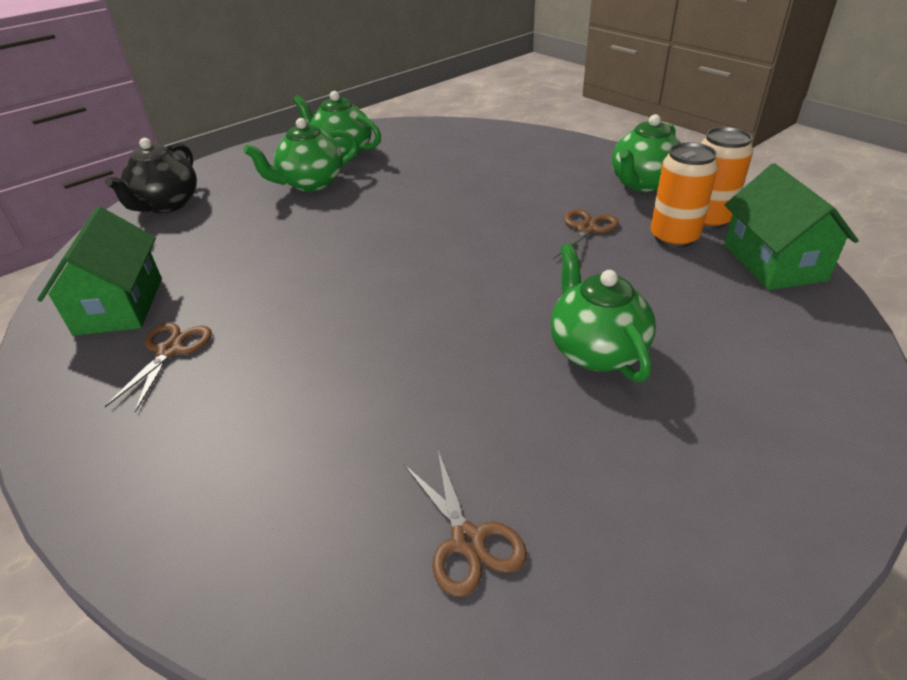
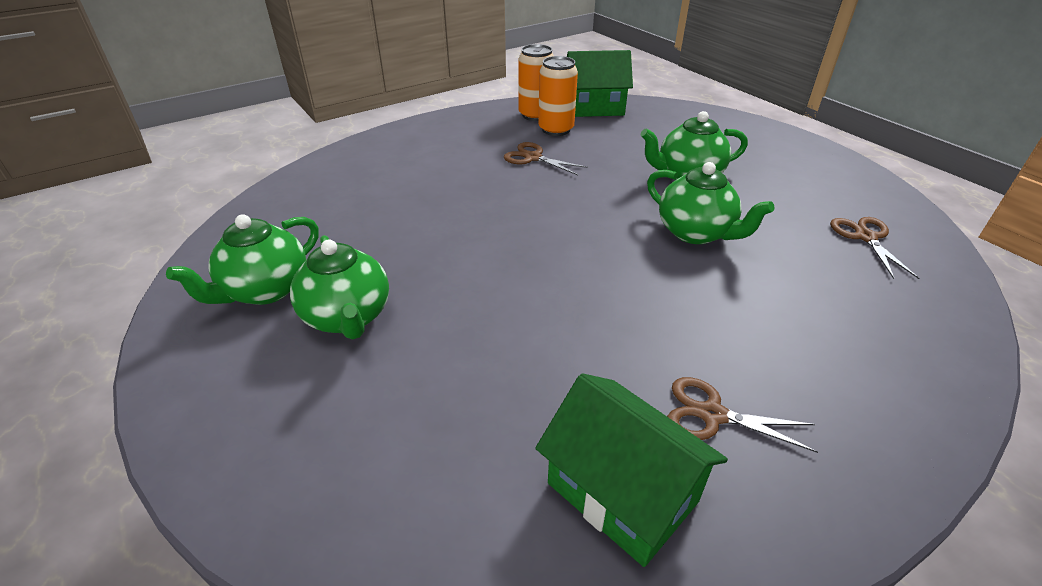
camera: 85 degrees left, 0 degrees up
(119, 306) = (622, 492): green house -> green house turned 45 degrees clockwise
(167, 205) = (319, 493): black teapot -> none
(467, 540) = (866, 237): brown scissors -> brown scissors turned 75 degrees counterclockwise
(642, 184) = (470, 126): green teapot -> green teapot (695, 233)

